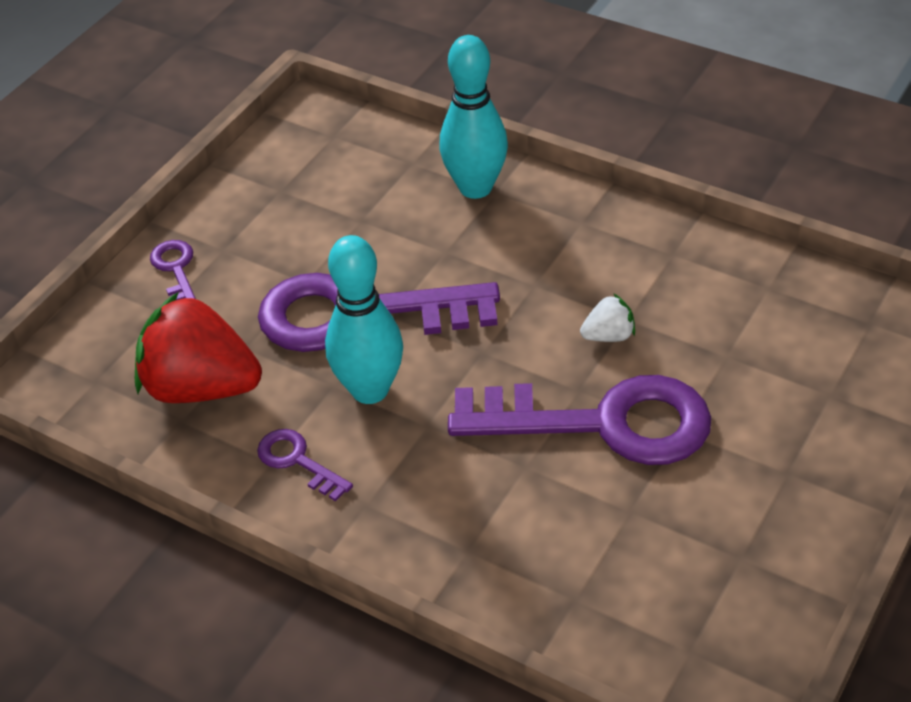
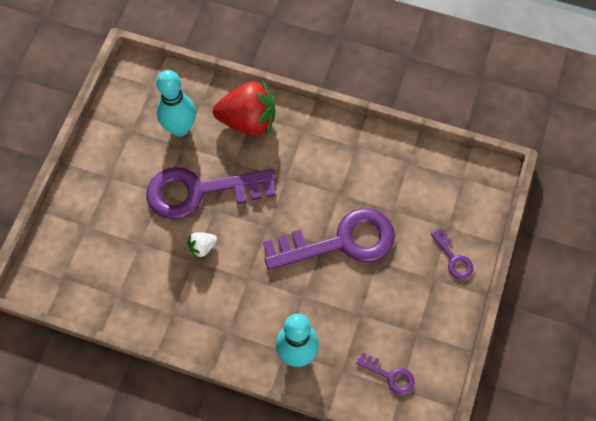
camera: 165 degrees right, 20 degrees up
(201, 387) = (406, 182): red strawberry -> red strawberry (248, 121)
(298, 462) = (342, 148): purple key -> purple key (390, 375)
(370, 390) = (320, 194): turquoise bowling pin -> turquoise bowling pin (180, 128)

